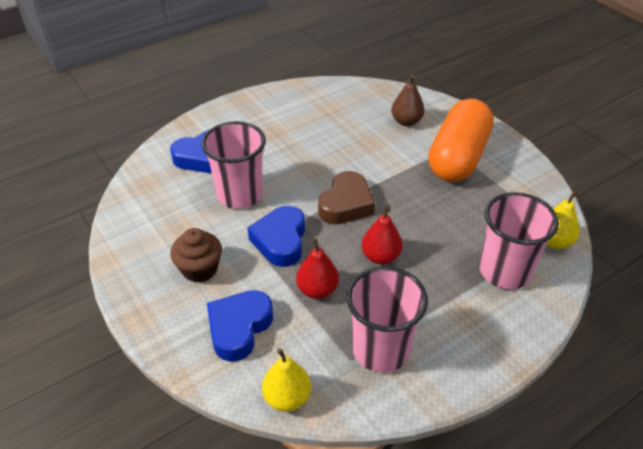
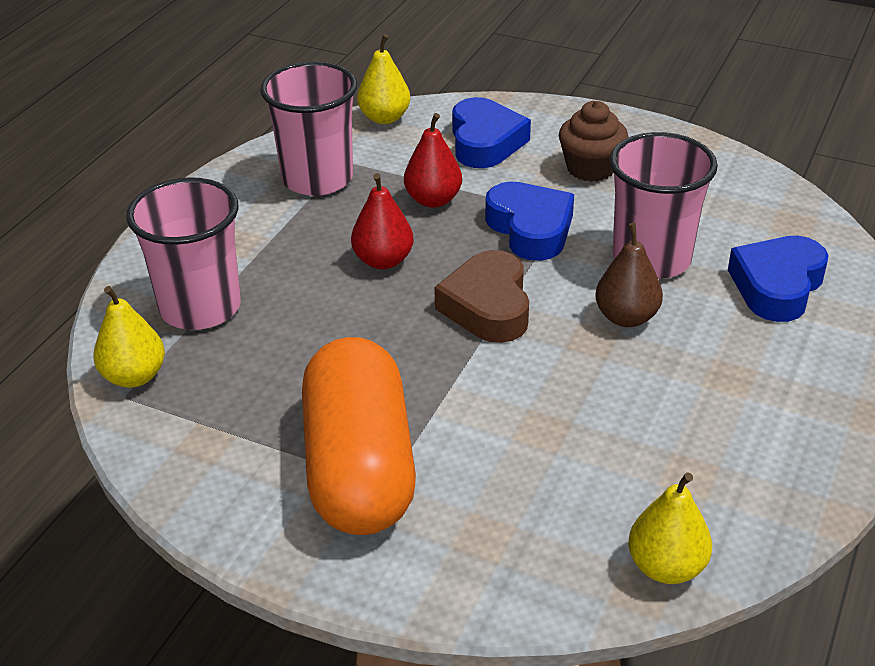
camera: 150 degrees right, 5 degrees down
(368, 89) = (666, 567): none -> yellow pear
(406, 121) = (514, 511): brown pear -> brown pear (626, 317)

